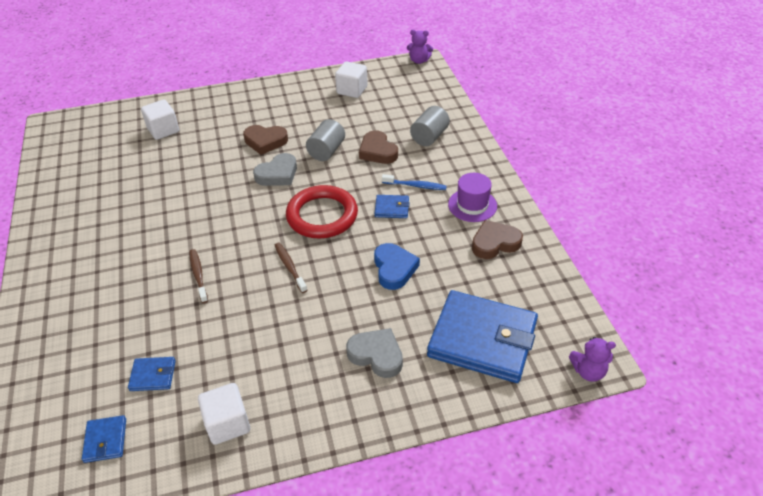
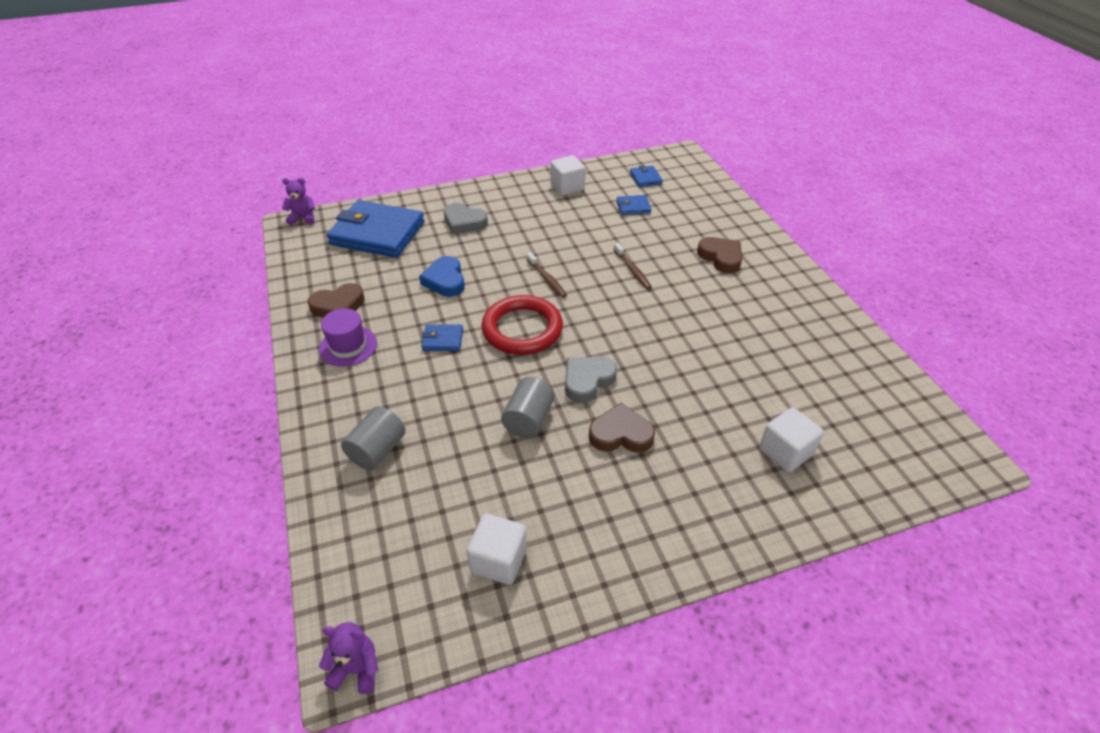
camera: 175 degrees right, 0 degrees up
(377, 151) = (456, 421): brown heart -> brown heart (721, 257)
(415, 186) = (411, 369): blue toothbrush -> none

